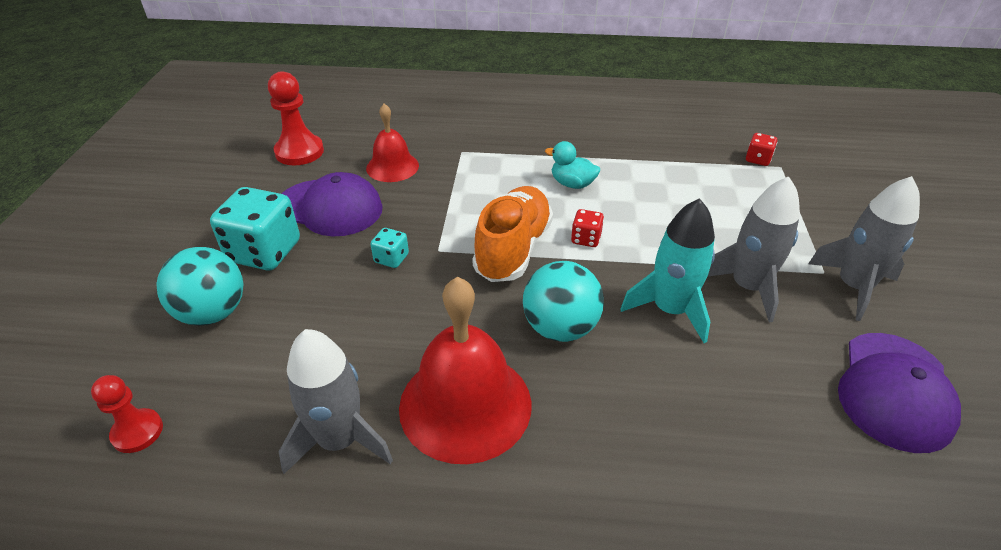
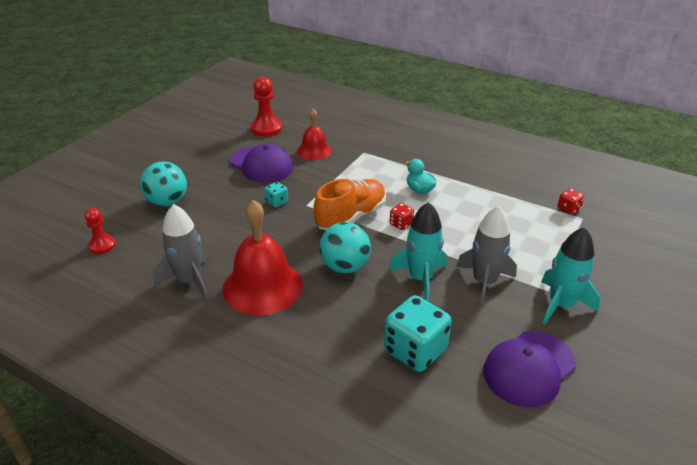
camera: 25 degrees right, 5 degrees down
(264, 252) = (212, 179): turquoise dice -> turquoise dice (415, 350)
(853, 287) = (561, 305): grey rocket -> turquoise rocket

